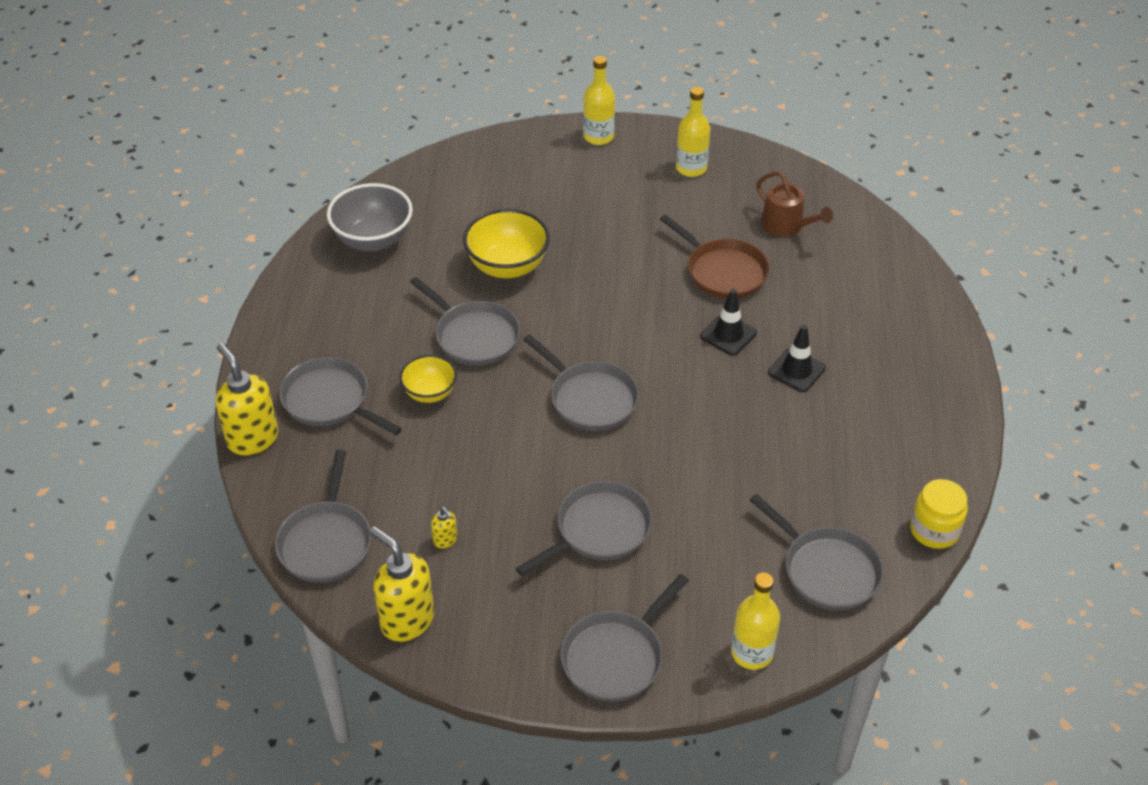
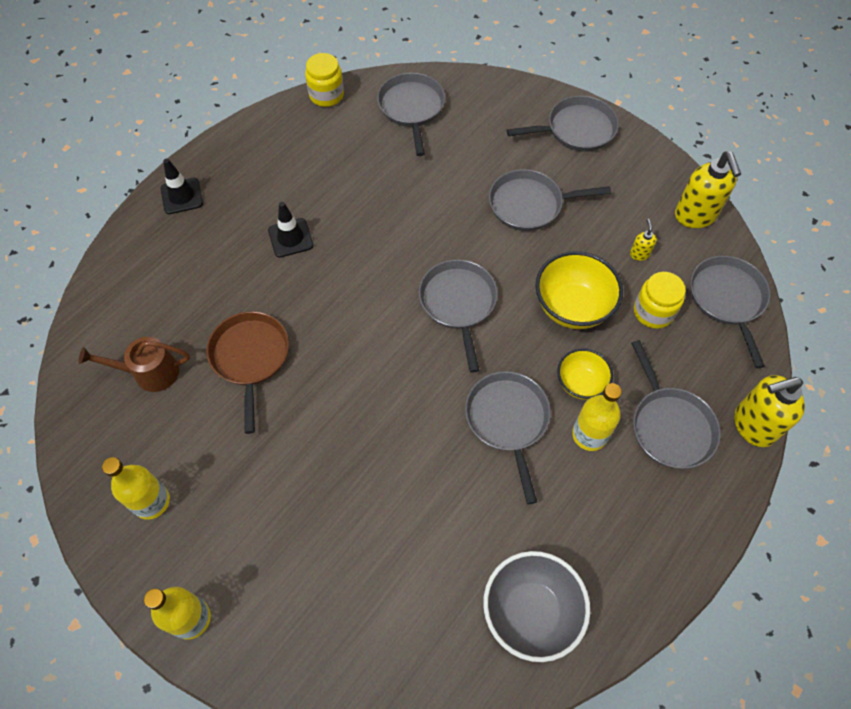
camera: 145 degrees left, 15 degrees up
(252, 439) = (753, 425): yellow soap dispenser -> yellow soap dispenser turned 75 degrees clockwise
(326, 542) = (727, 299): grey pan -> grey pan turned 45 degrees counterclockwise
(397, 489) = (653, 312): none -> yellow jar
(507, 266) = (423, 484): yellow bowl -> yellow bowl (572, 307)
(728, 335) = (307, 296): black traffic cone -> black traffic cone (182, 196)
(752, 653) = (497, 92): yellow bottle -> yellow bottle (589, 435)
(786, 226) = (150, 372): brown watering can -> brown watering can turned 90 degrees counterclockwise

